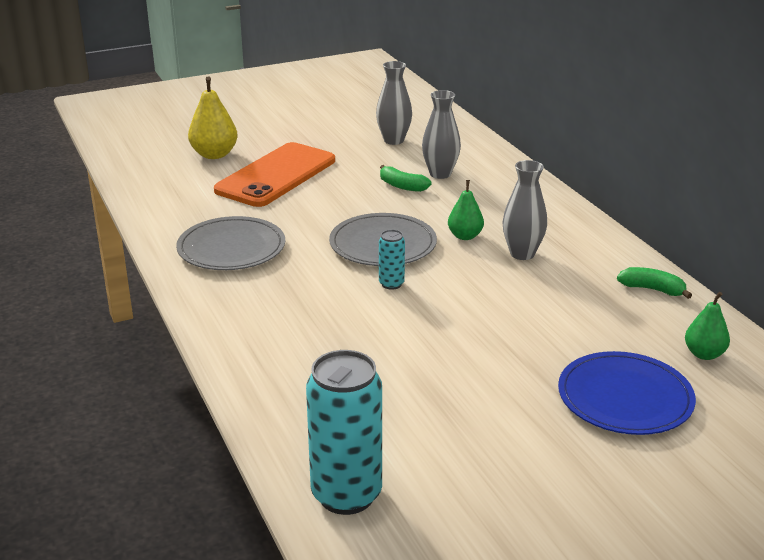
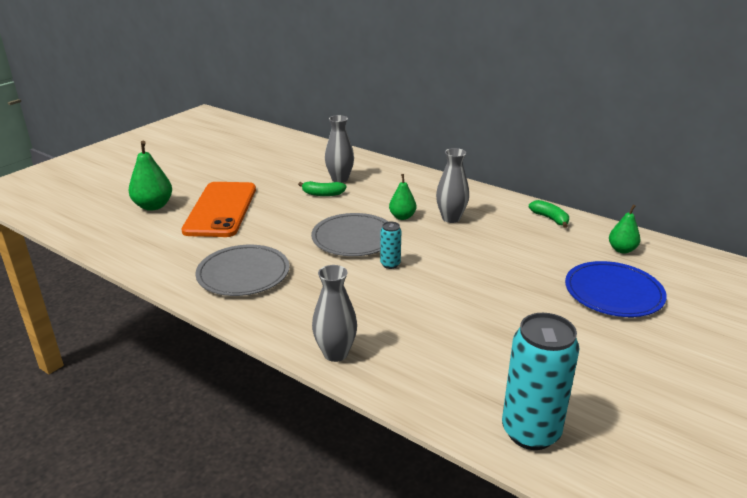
camera: 30 degrees left, 0 degrees up
(214, 154) = (153, 206): yellow pear -> green pear
(394, 140) = (282, 164): grey vase -> grey vase (335, 353)
(652, 289) = (550, 219): green banana -> green banana turned 60 degrees clockwise

